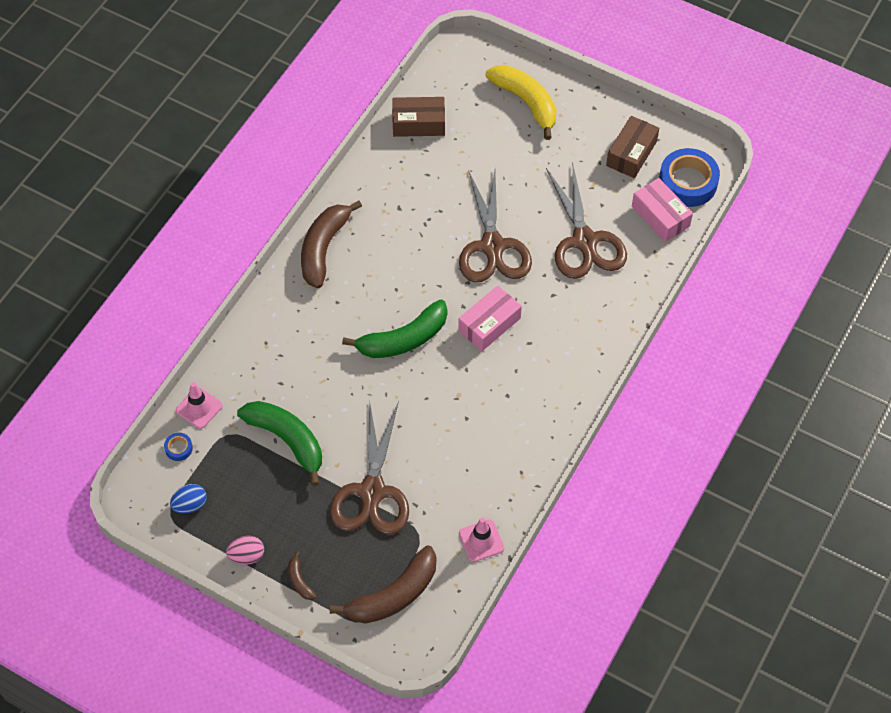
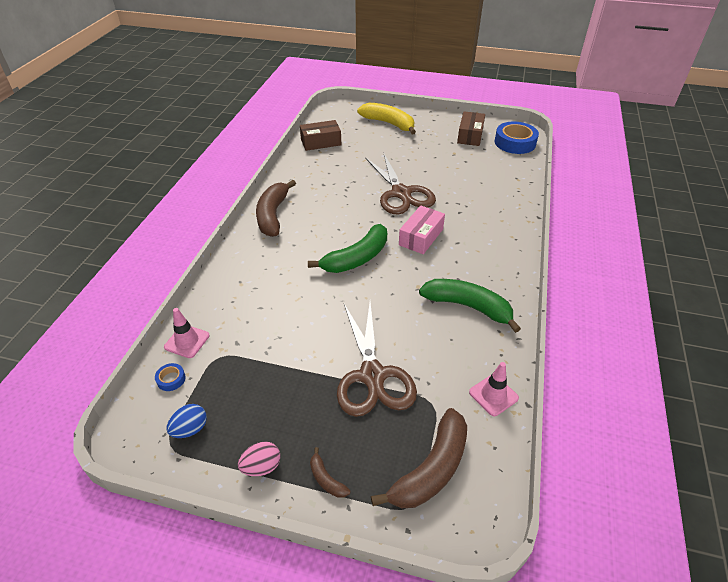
camera: 15 degrees left, 15 degrees down
(287, 440) = (278, 350): green banana -> green banana (468, 307)
(585, 241) = (465, 180): brown scissors -> none
(660, 216) = (508, 160): pink box -> none

